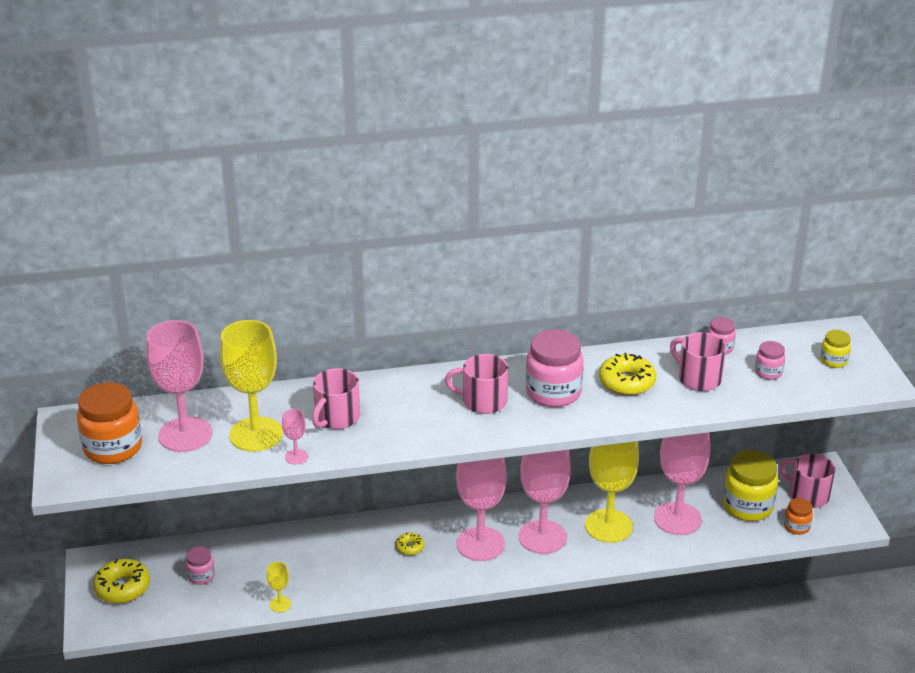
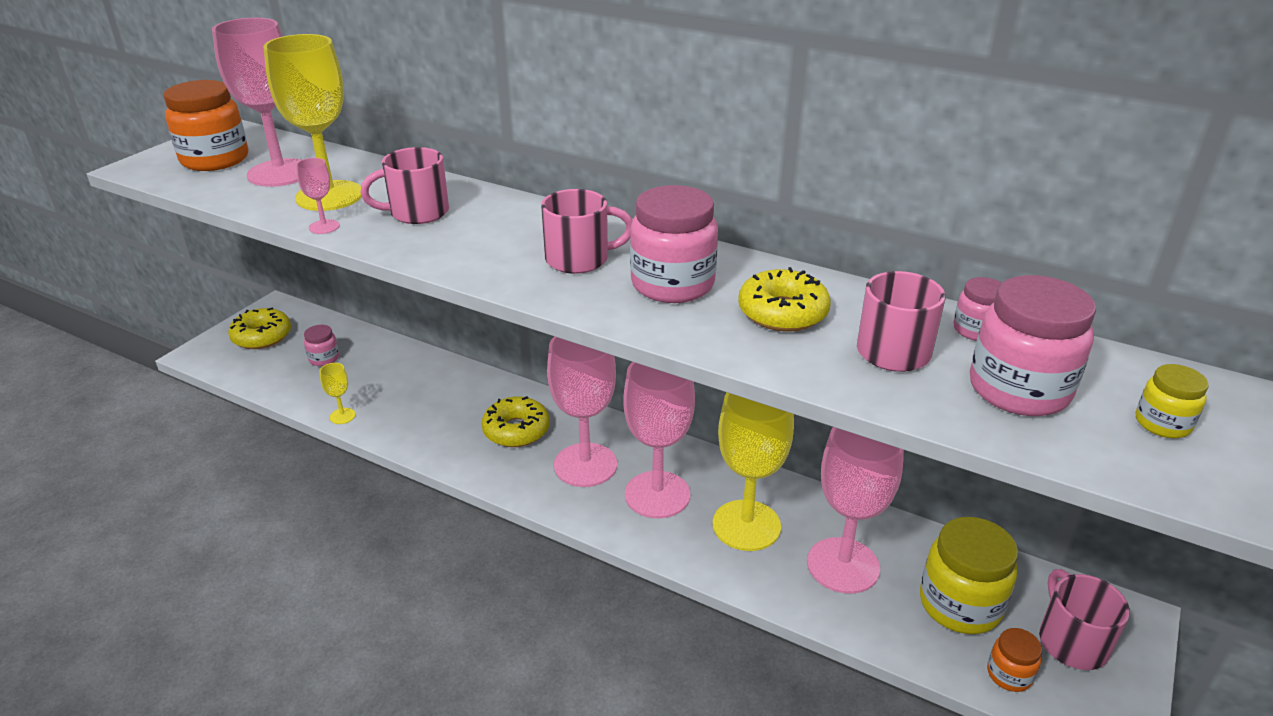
camera: 40 degrees right, 0 degrees up
(410, 547) = (516, 430): yellow donut -> yellow donut, size x1.87
(483, 401) = (579, 259): pink mug -> pink mug turned 120 degrees clockwise
(768, 372) = (1018, 390): pink jar -> pink jar, size x1.97

